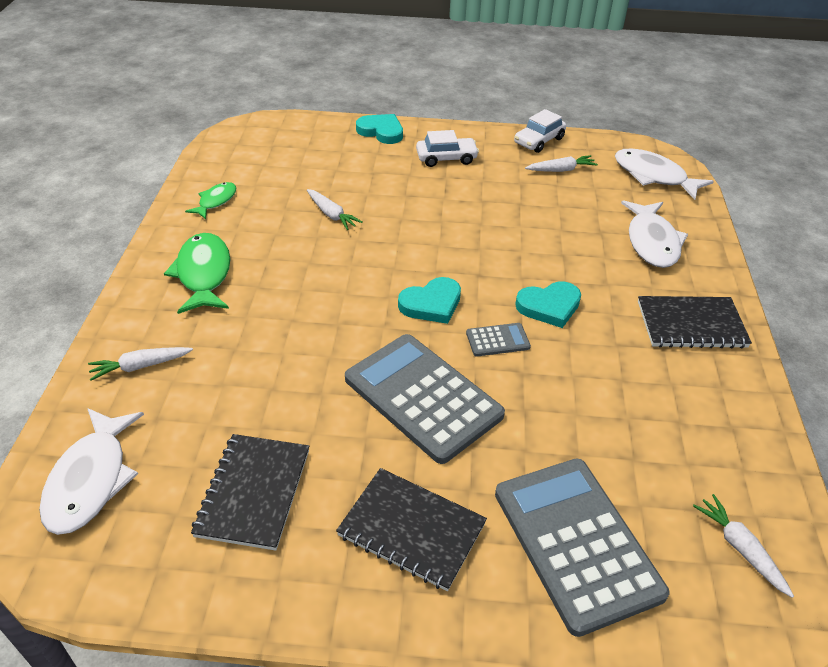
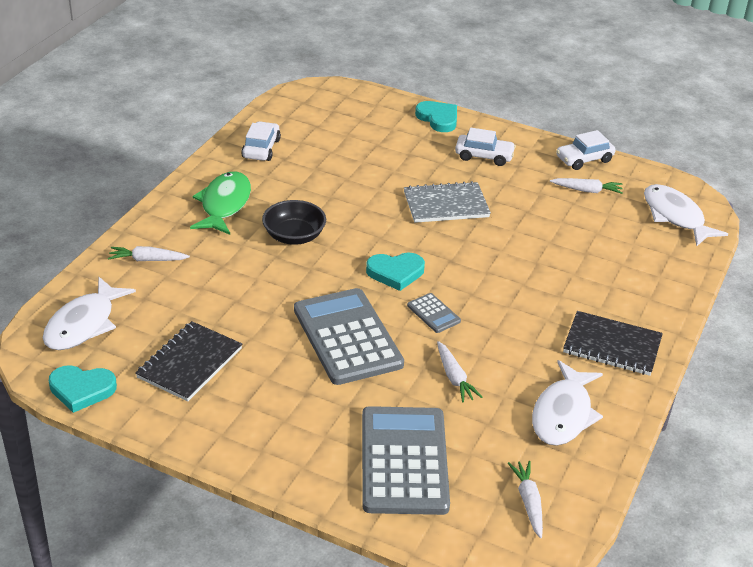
camera: 20 degrees right, 5 degrees down
(216, 201) = (261, 148): green fish -> white car
(300, 291) = (294, 236): none -> black bowl
(331, 215) = (352, 182): white carrot -> white carrot (454, 377)
(411, 530) = (288, 418): black notebook -> none
(439, 216) = (446, 205): none -> grey notebook
(497, 340) = (433, 313): grey calculator -> grey calculator turned 45 degrees clockwise
(549, 306) = (495, 300): turquoise heart -> turquoise heart (82, 390)
(652, 242) = (628, 272): white fish -> white fish (563, 414)

